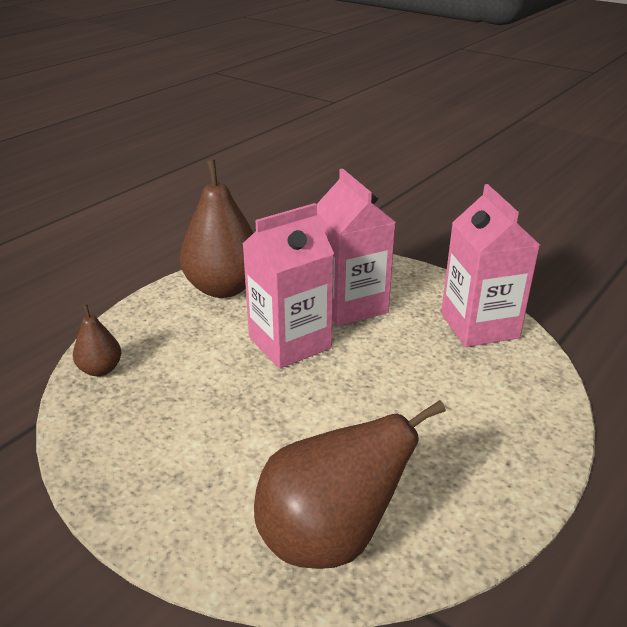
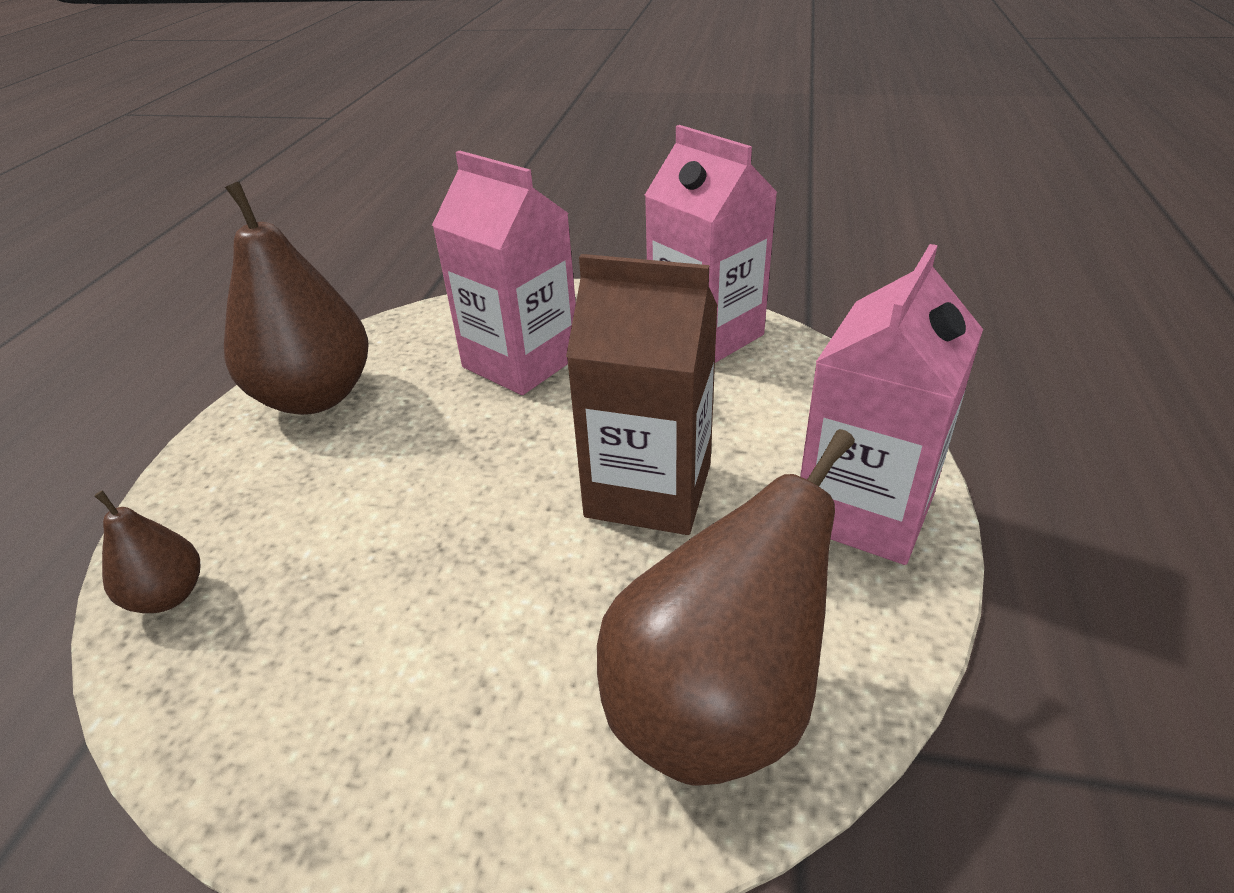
camera: 25 degrees left, 5 degrees up
(289, 342) = (467, 441): pink carton -> pink carton (864, 510)
(374, 408) = (648, 490): none -> brown carton

